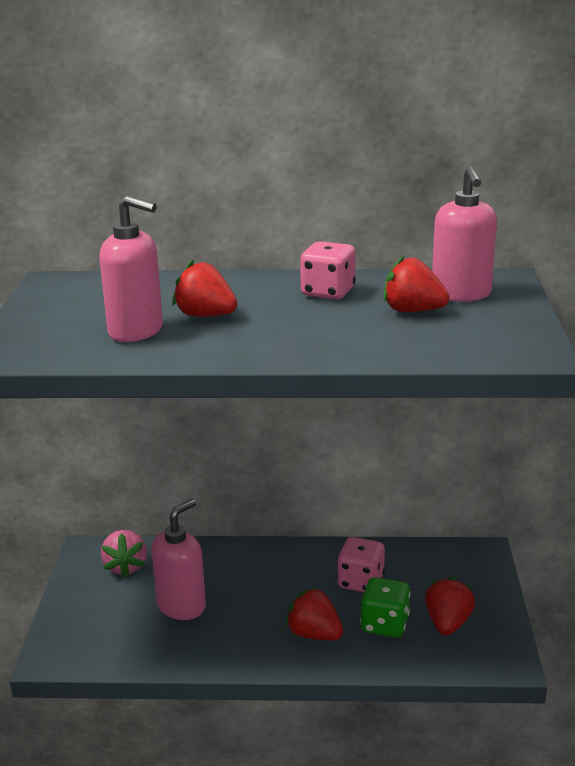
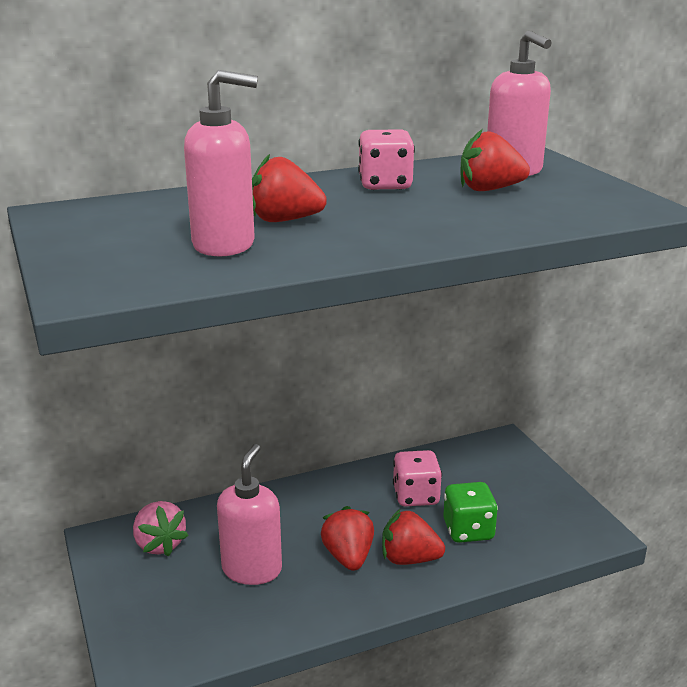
camera: 25 degrees left, 0 degrees up
(448, 623) = (523, 513): red strawberry -> red strawberry (348, 557)

